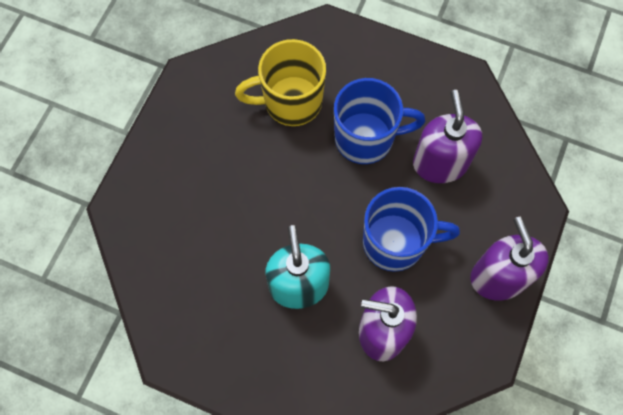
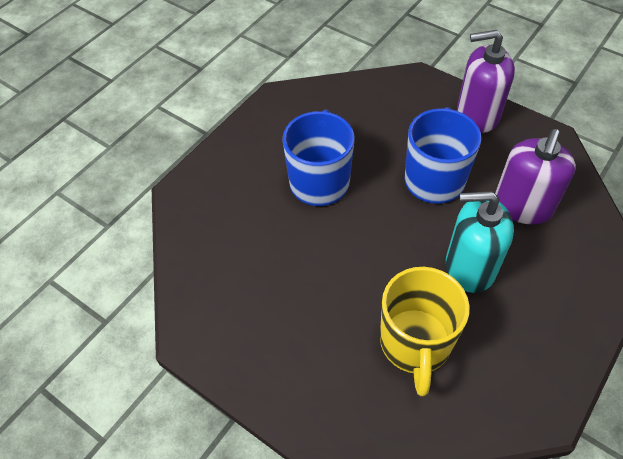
camera: 75 degrees left, 15 degrees down
(291, 102) = (259, 238): yellow mug -> yellow mug (415, 344)
(440, 163) = (360, 132): purple soap dispenser -> none

